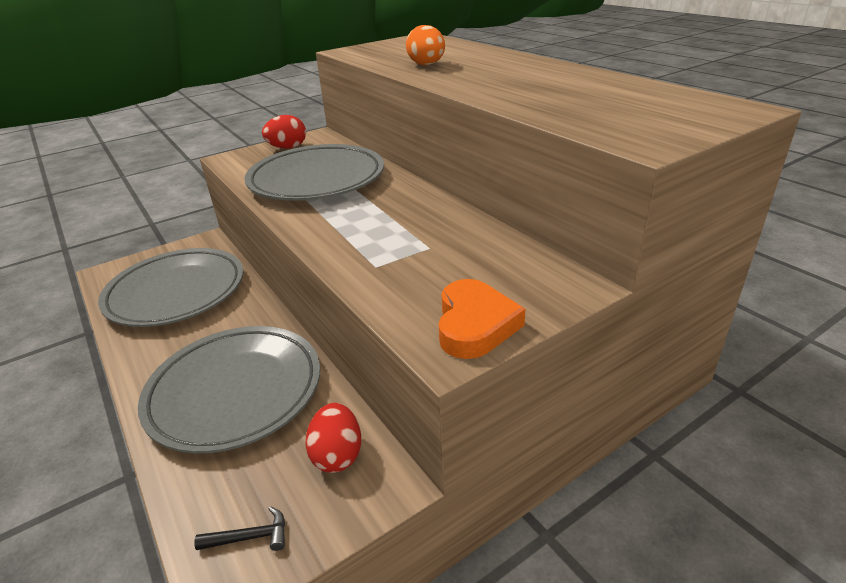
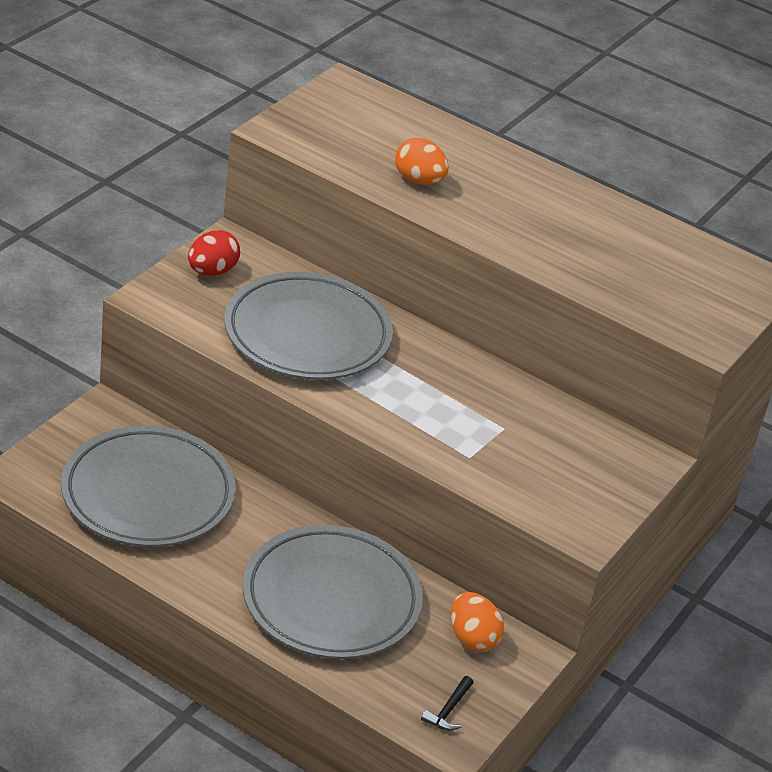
camera: 30 degrees left, 5 degrees up
(250, 537) = (448, 710): black hammer -> black hammer turned 150 degrees clockwise
(337, 455) = (472, 638): red egg -> orange egg
(475, 325) = (592, 508): orange heart -> none

